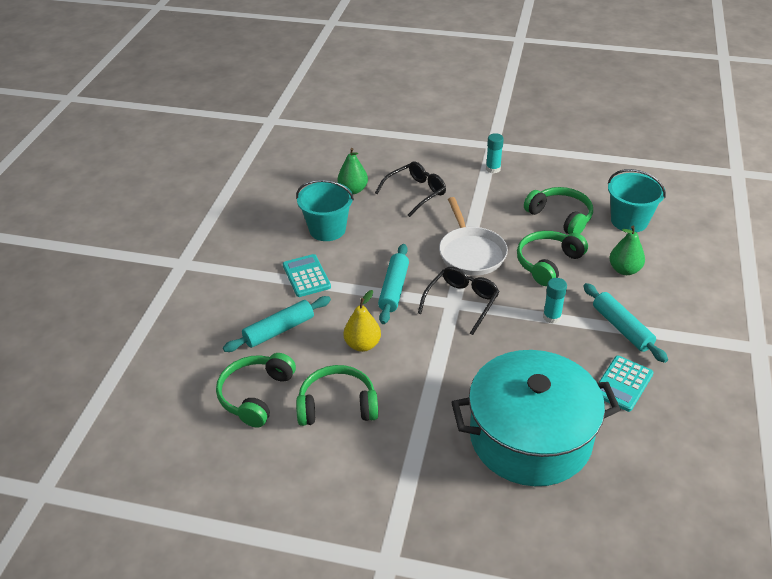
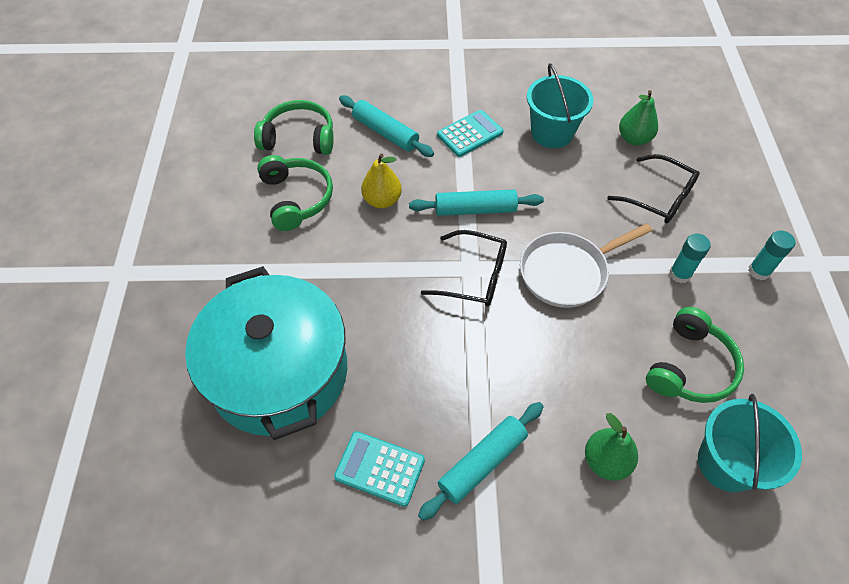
camera: 75 degrees right, 15 degrees up
(547, 263) = (582, 360): green headphones -> none
(552, 317) = (478, 375): turquoise glue stick -> turquoise glue stick (680, 274)

